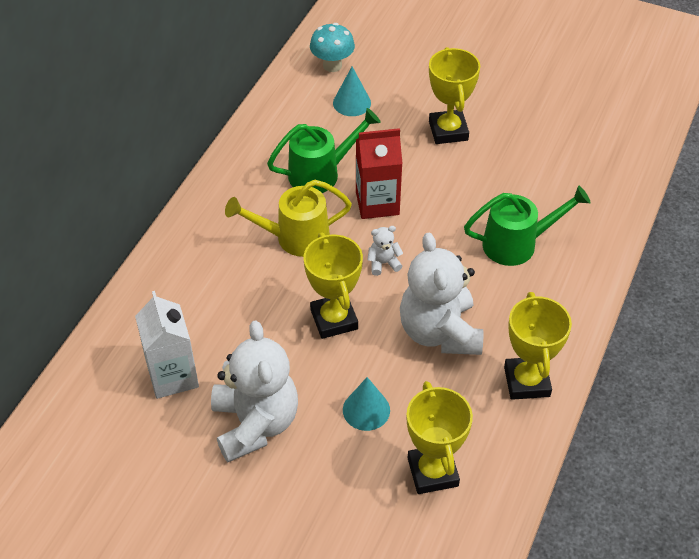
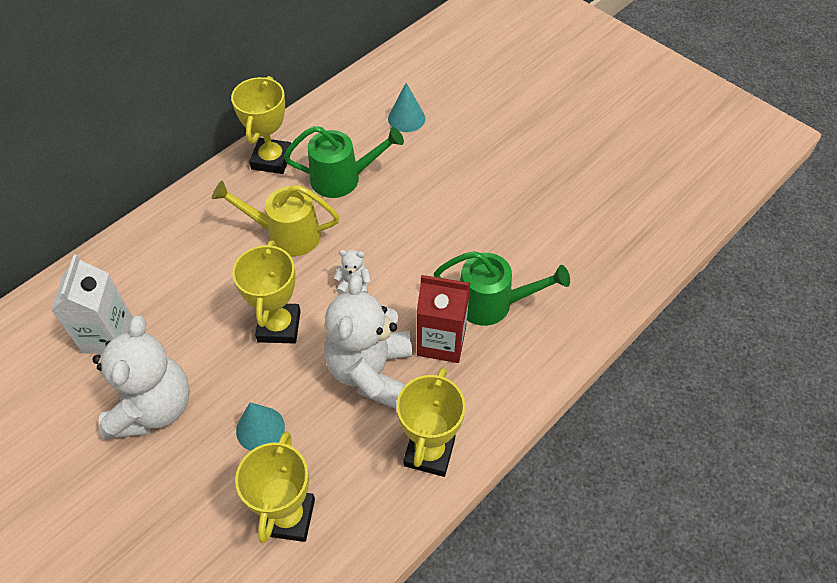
camera: 20 degrees right, 5 degrees up
(332, 65) = (407, 78): turquoise mushroom -> none
(377, 203) = (379, 222): red carton -> red carton (441, 341)
(448, 131) = (483, 169): yellow trophy -> yellow trophy (272, 159)

